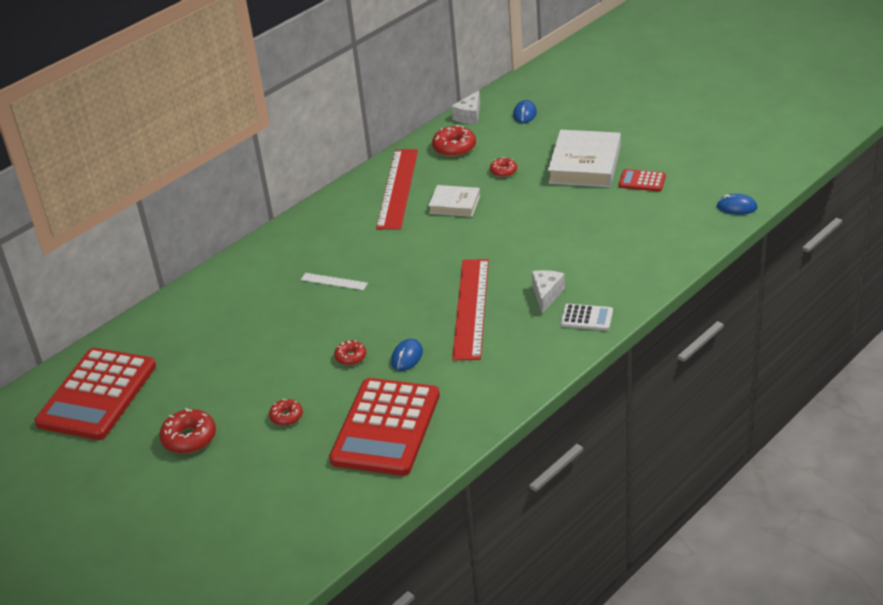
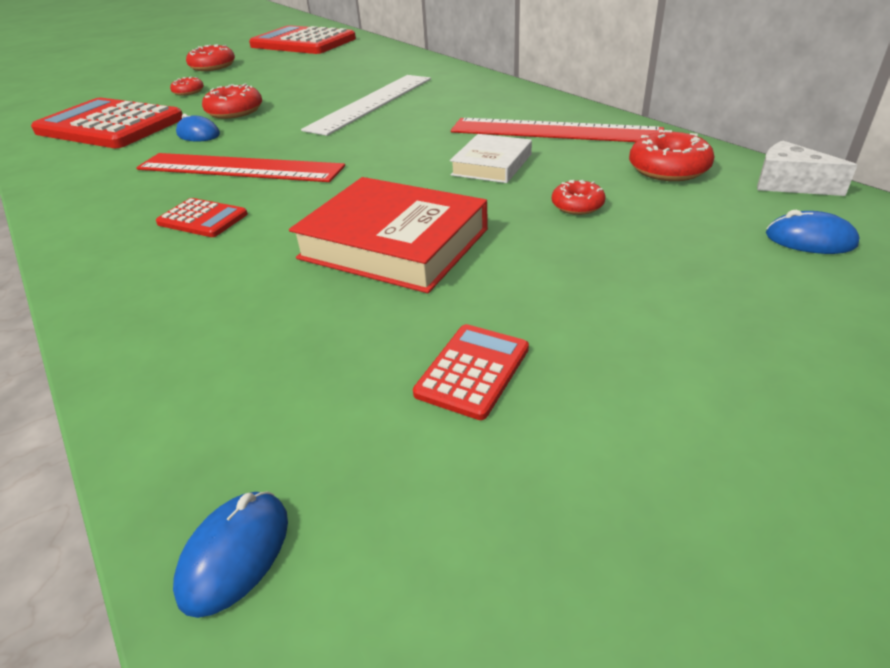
camera: 100 degrees right, 0 degrees up
(334, 281) = (371, 103): white ruler -> white ruler, size x2.19
(350, 357) = (235, 111): red donut -> red donut, size x1.65
(546, 295) = (202, 219): white cheese -> red calculator
(556, 219) = (394, 244): none -> red book
(585, 164) = (576, 294): white book -> none
(586, 318) = (110, 246): white calculator -> none

